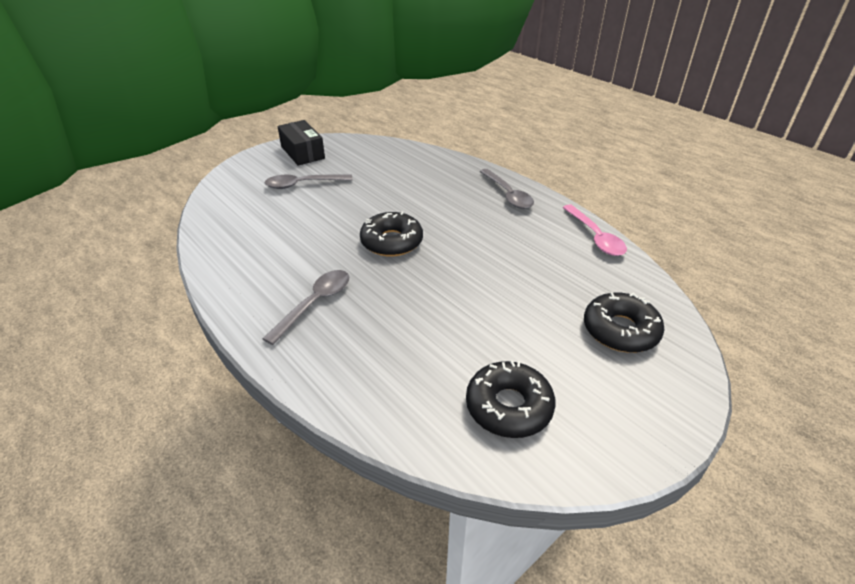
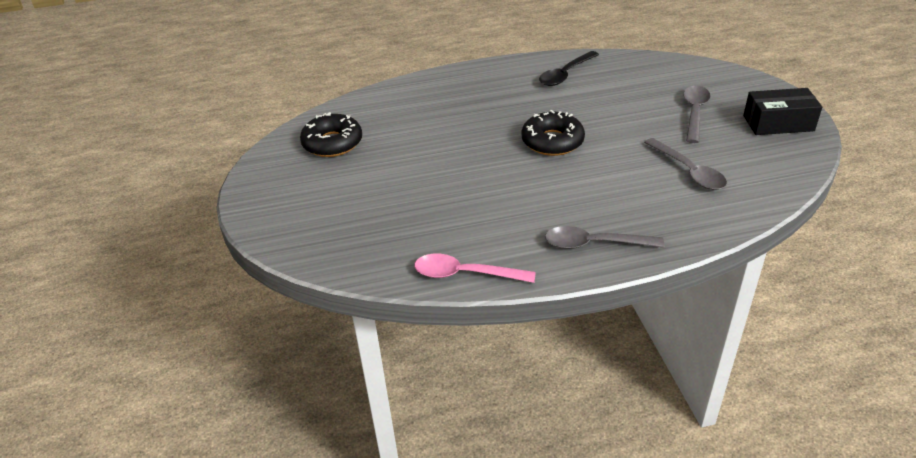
camera: 120 degrees right, 0 degrees up
(253, 265) = (565, 74): none -> black spoon
(315, 304) = (496, 92): grey spoon -> grey spoon (688, 171)
(620, 330) = (338, 222): black donut -> none

